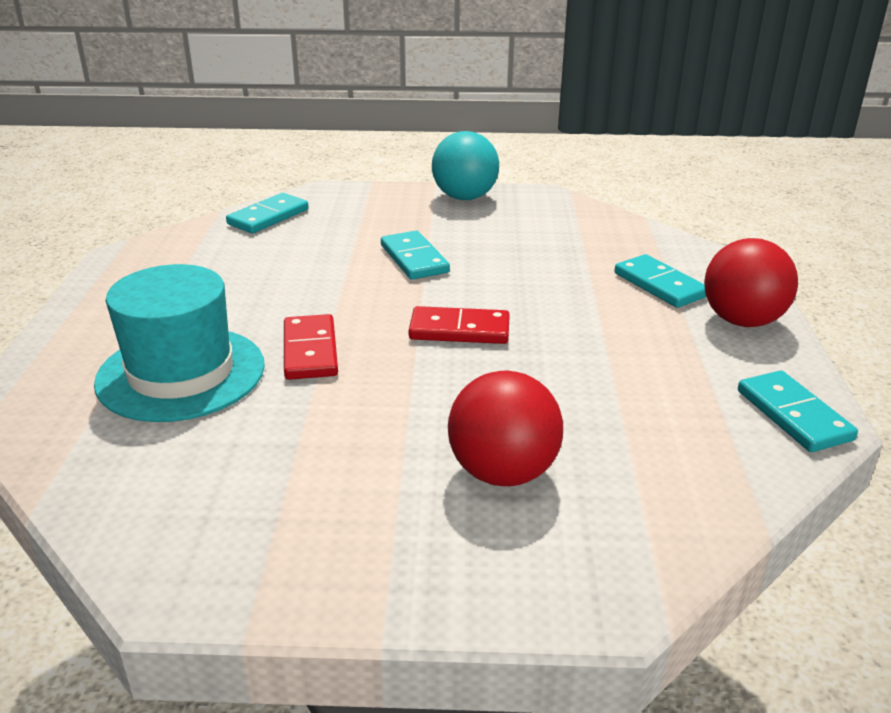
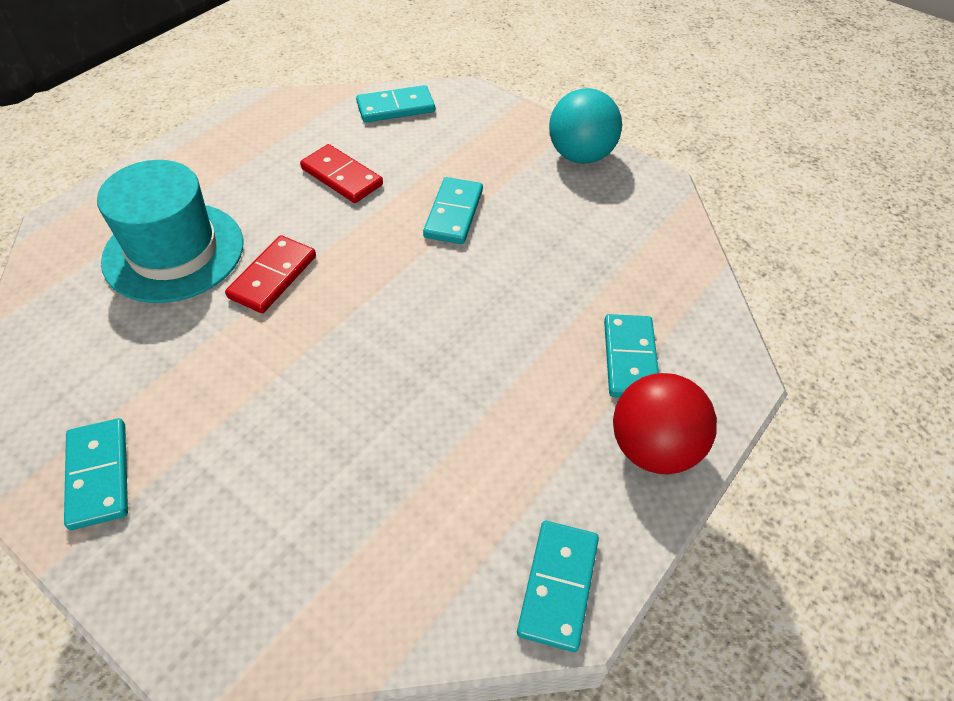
camera: 35 degrees right, 20 degrees up
(335, 547) = (98, 475): none -> turquoise domino
(459, 330) = (399, 316): red domino -> red domino (341, 177)
(503, 472) = (266, 484): red ball -> none

